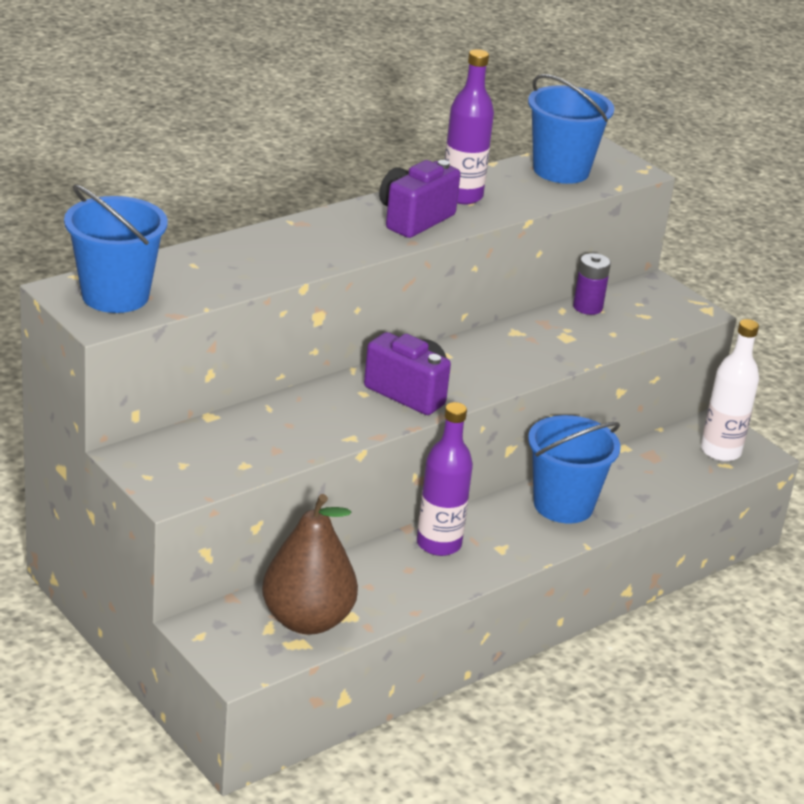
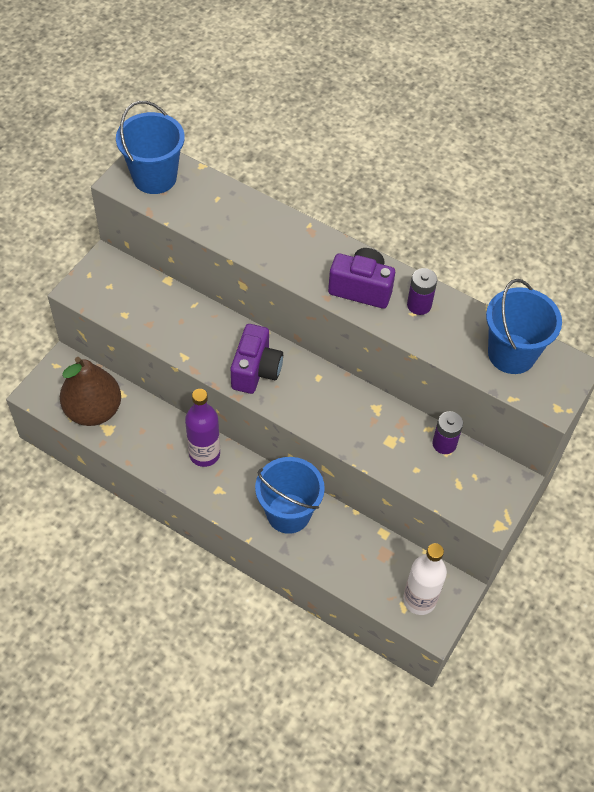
camera: 70 degrees right, 25 degrees up
(461, 196) = (419, 305): purple bottle -> purple battery

